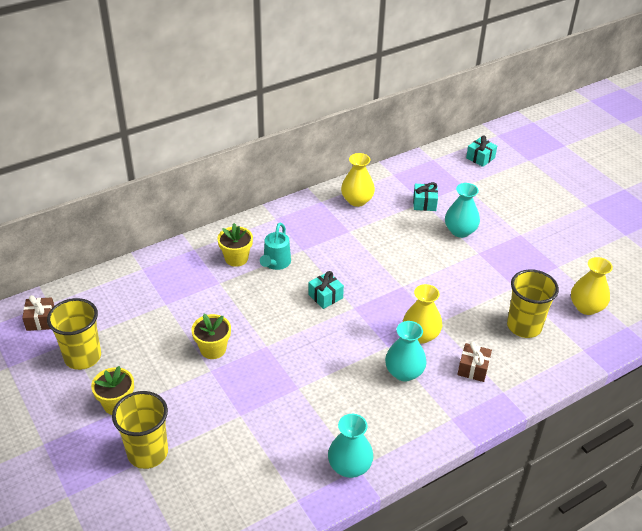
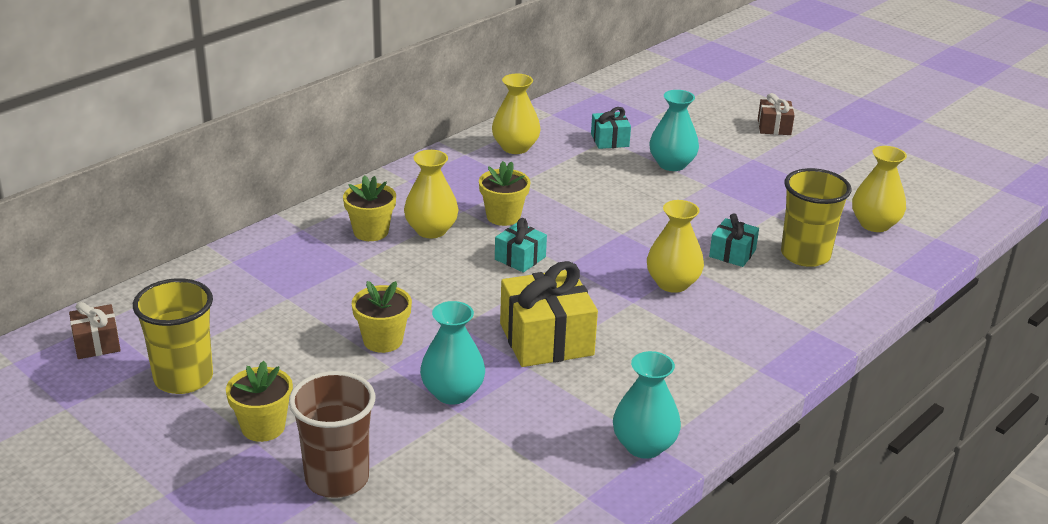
camera: 15 degrees left, 10 degrees down
(148, 453) = (337, 479): yellow cup -> brown cup
(275, 263) = (431, 230): turquoise watering can -> yellow vase
(318, 367) = (546, 339): none -> yellow gift
(327, 259) = (503, 216): none -> yellow flower pot
(404, 372) = (669, 328): turquoise vase -> turquoise vase (452, 393)
(473, 368) = (760, 310): brown gift -> brown gift (774, 127)
(480, 158) = (661, 84): turquoise gift -> turquoise gift (732, 253)

